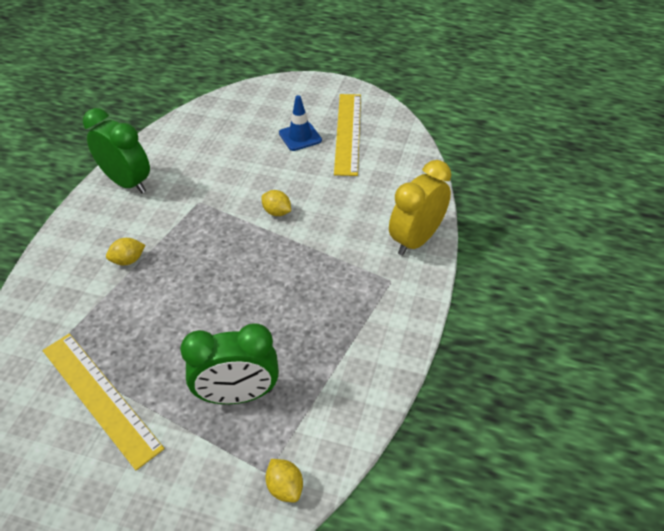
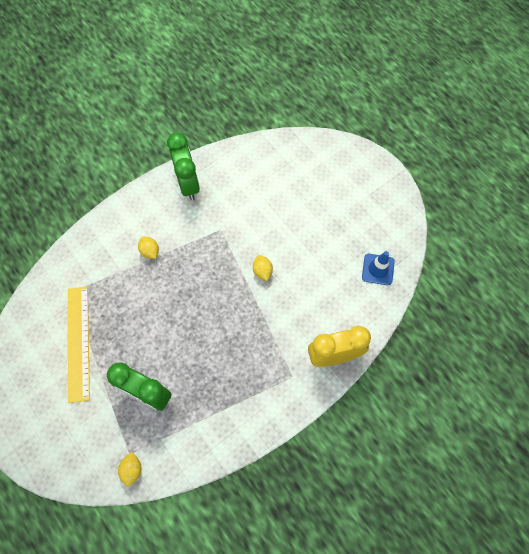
camera: 35 degrees right, 20 degrees up
(128, 260) = (150, 251): yellow lemon -> yellow lemon turned 45 degrees clockwise
(300, 137) = (326, 212): blue traffic cone -> blue traffic cone (378, 269)
(348, 133) = (362, 229): yellow ruler -> none

